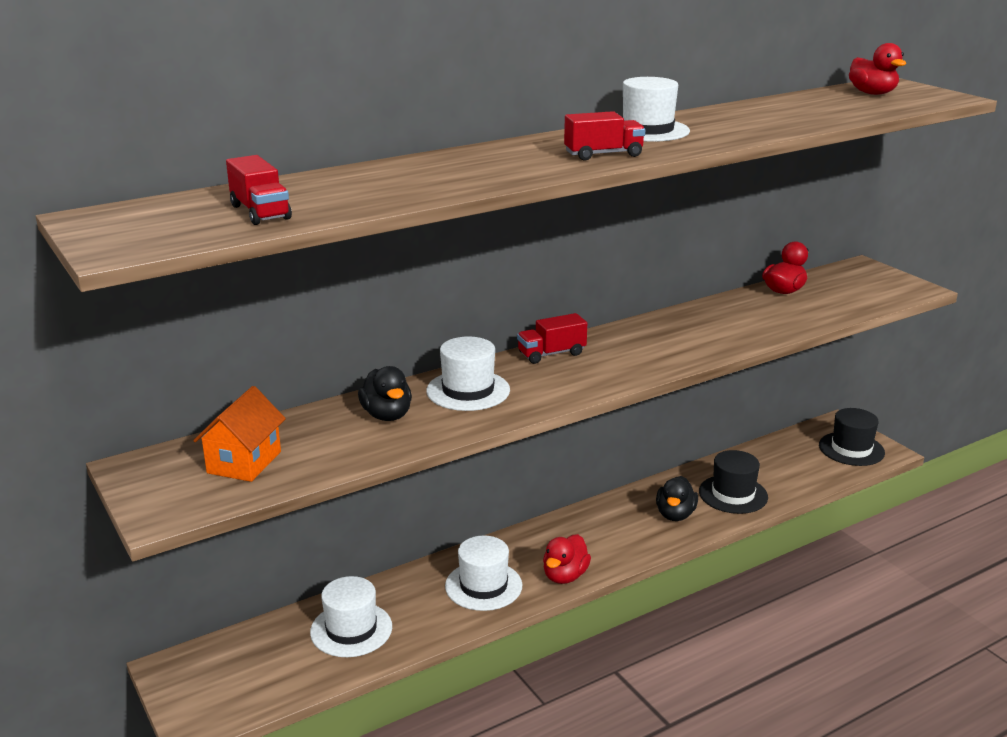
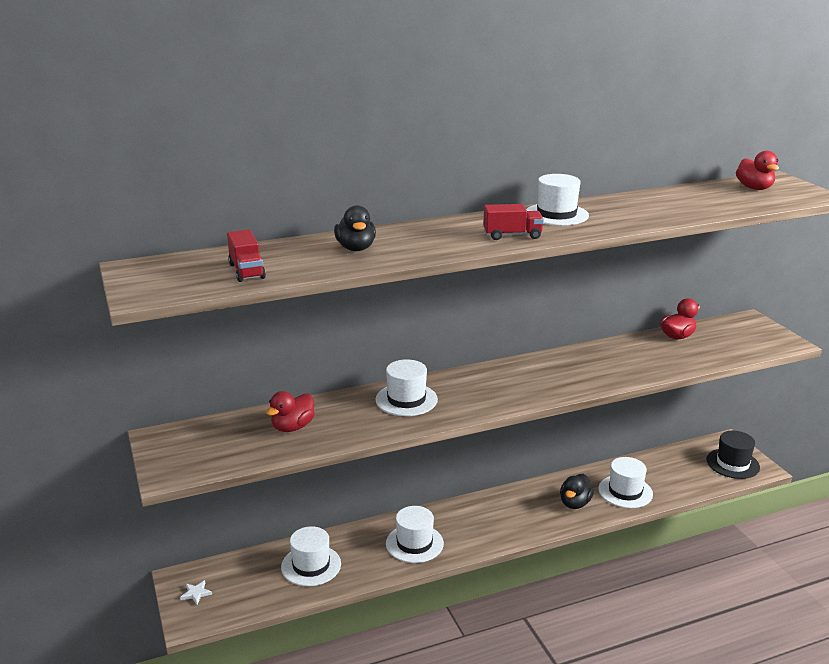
camera: 10 degrees right, 0 degrees up
(198, 685) = (196, 593): none -> white star
(244, 462) = (233, 441): orange house -> none
(387, 415) = (342, 414): black duck -> black duck (356, 248)
(551, 354) = (477, 375): red truck -> none
(565, 576) = (477, 543): red duck -> red duck (293, 427)
(733, 494) = (625, 491): black hat -> white hat

